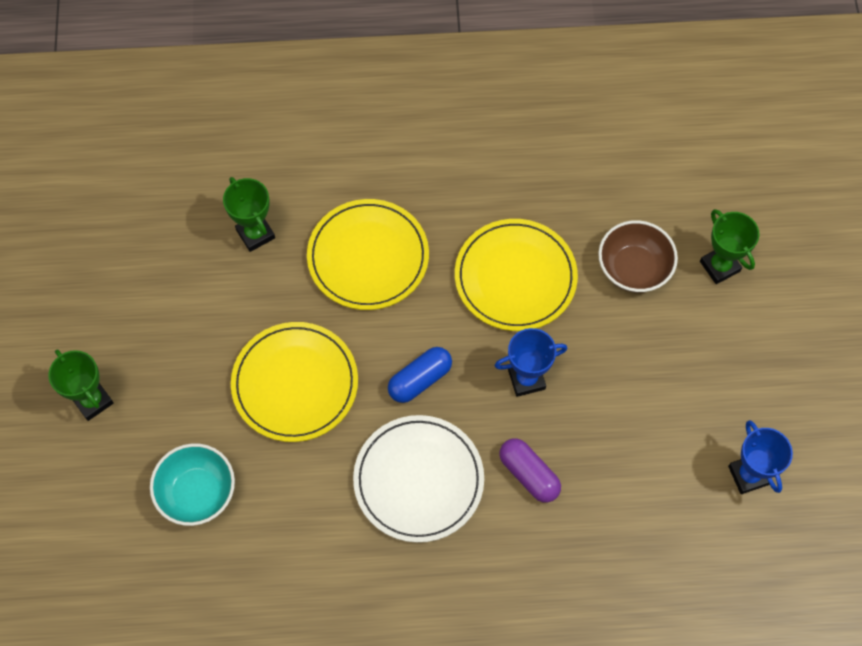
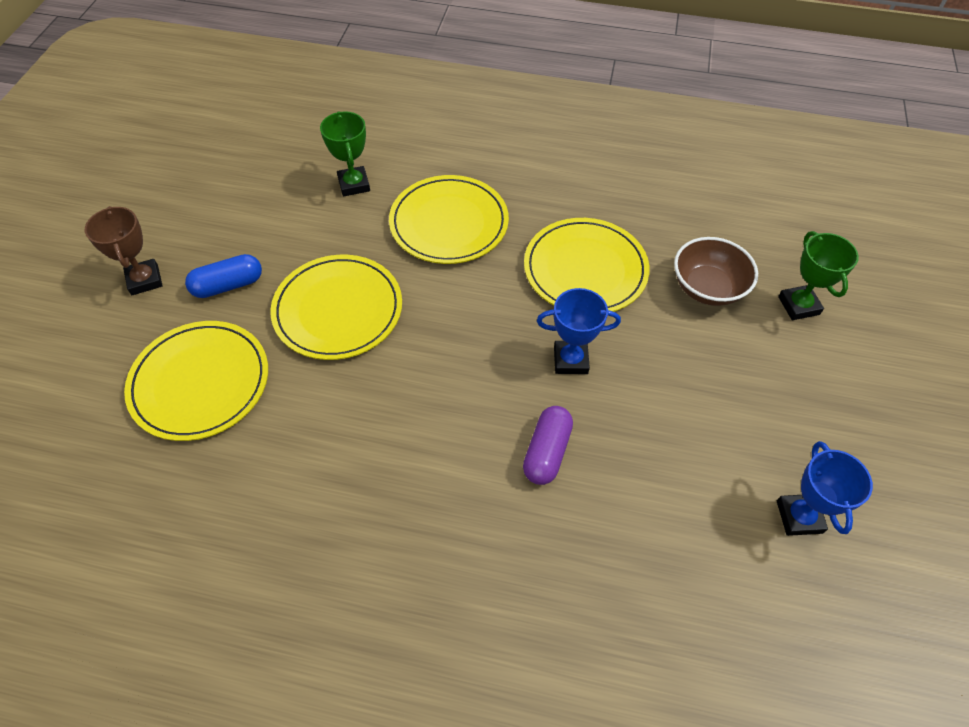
camera: 15 degrees right, 10 degrees down
(92, 401) = (145, 280): green trophy -> brown trophy
(197, 492) = (200, 382): turquoise bowl -> yellow plate
(418, 480) = (427, 427): white plate -> none
(420, 379) = (461, 335): blue capsule -> blue capsule (228, 285)
(529, 474) = (547, 452): purple capsule -> purple capsule turned 45 degrees clockwise

